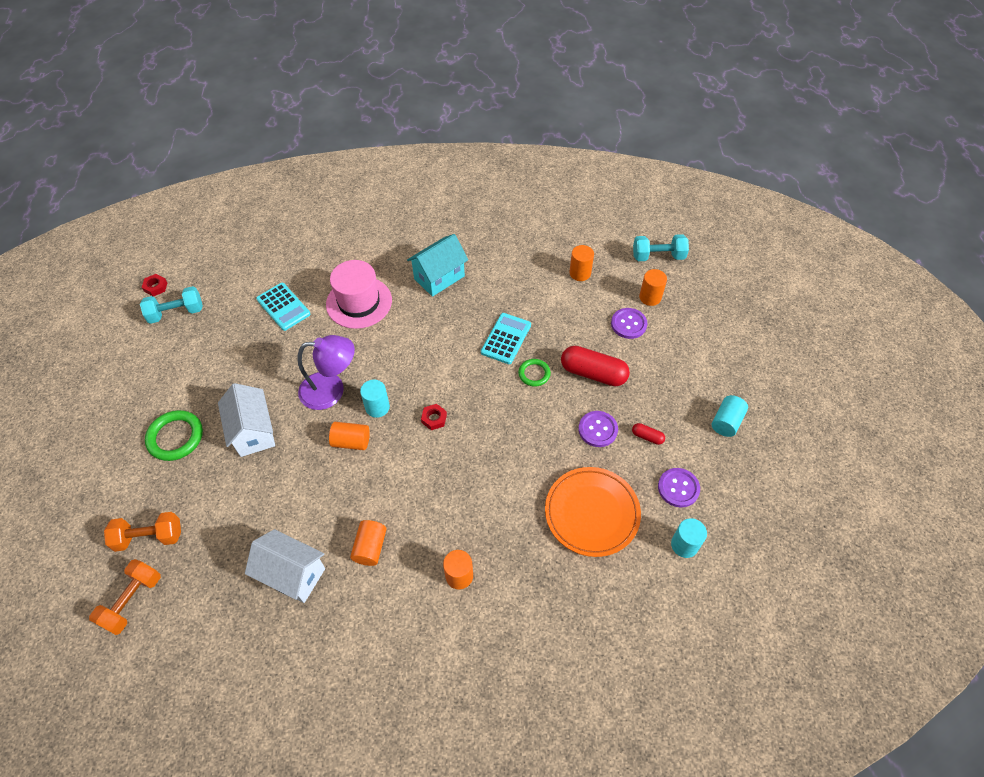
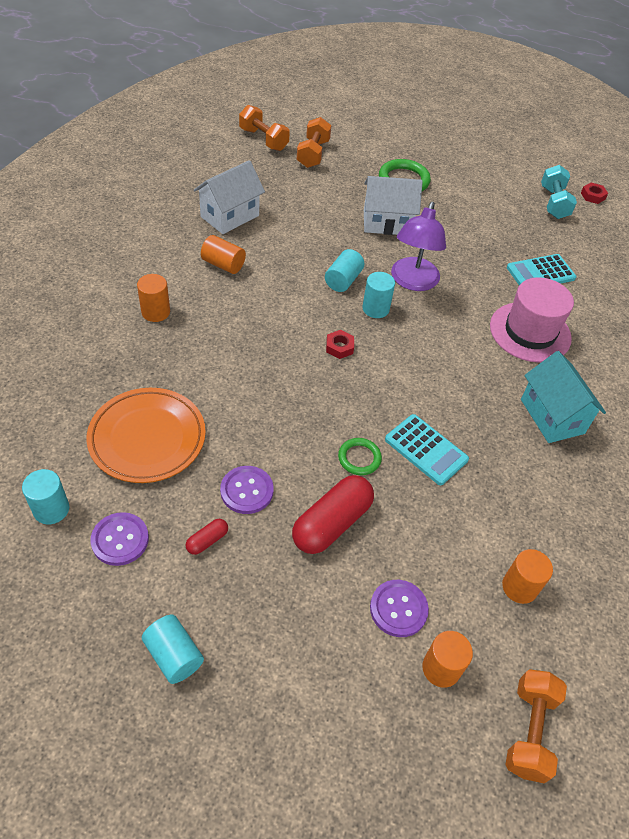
camera: 105 degrees right, 5 degrees down
(351, 441) = (343, 280): orange cylinder -> turquoise cylinder
(658, 256) = (529, 731): turquoise dumbbell -> orange dumbbell

